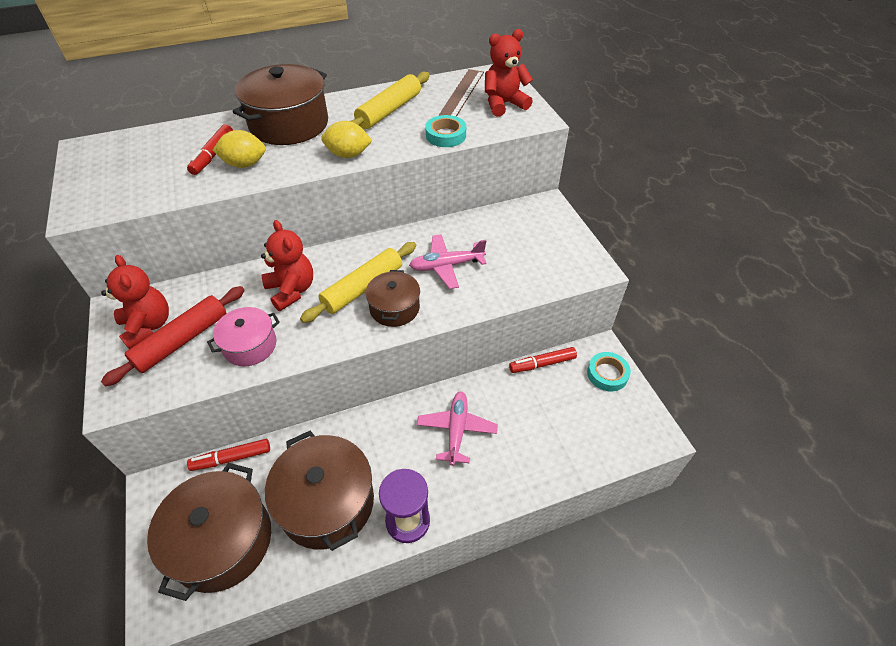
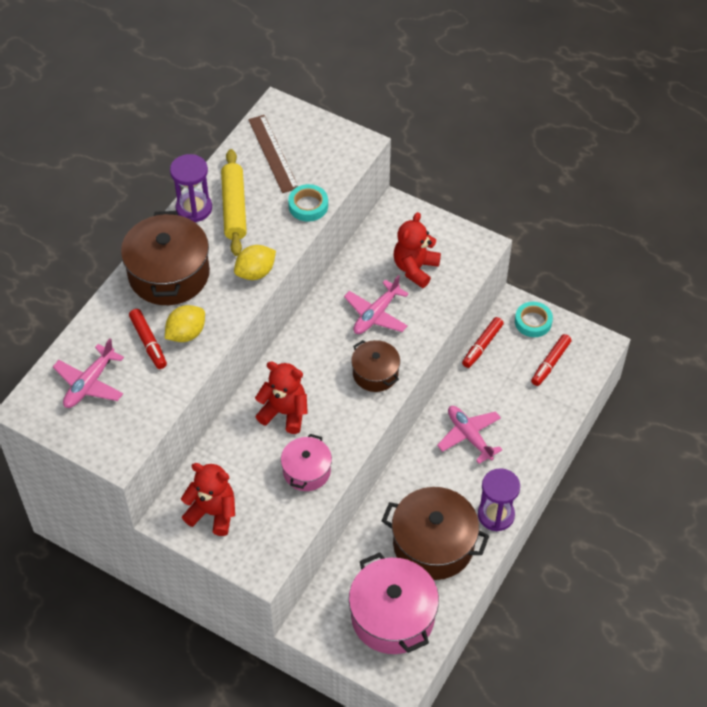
camera: 40 degrees left, 5 degrees up
(140, 157) = (89, 383): none -> pink plane
(182, 340) = (253, 503): red rolling pin -> none
(222, 541) = (392, 616): brown pot -> pink pot
(231, 458) = (336, 569): red marker -> red marker (550, 363)
(361, 98) = (194, 208): none -> purple hourglass
(362, 287) = (334, 374): yellow rolling pin -> none
(504, 104) = (318, 144): red teddy bear -> red teddy bear (415, 268)

